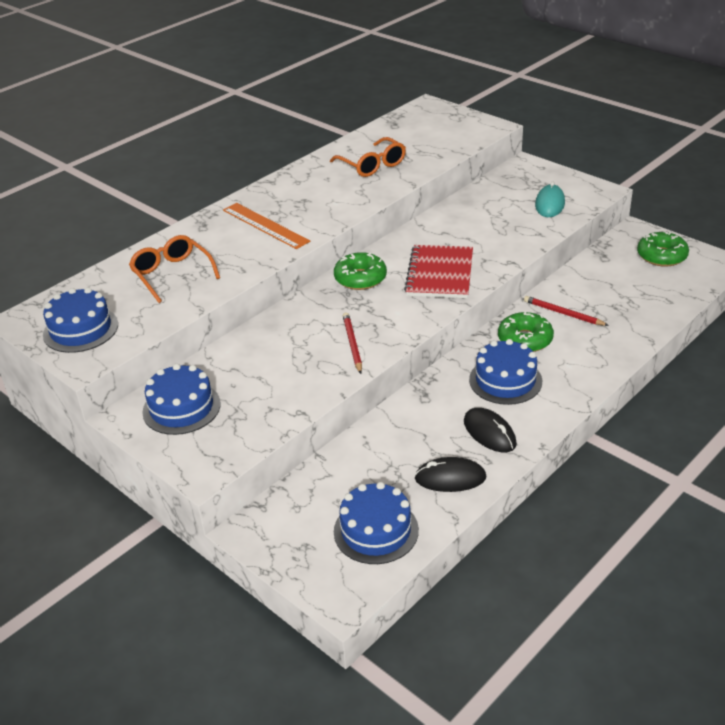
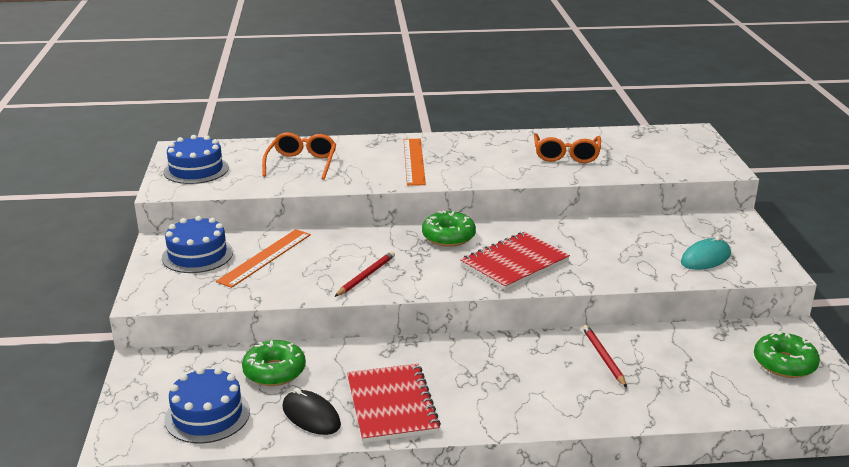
camera: 40 degrees right, 10 degrees down
(246, 376) = (265, 257): none -> orange ruler
(489, 433) = (391, 405): black mouse -> red notebook
(505, 380) = (467, 377): blue cake -> none
(525, 339) = (535, 358): green donut -> green donut (274, 371)

